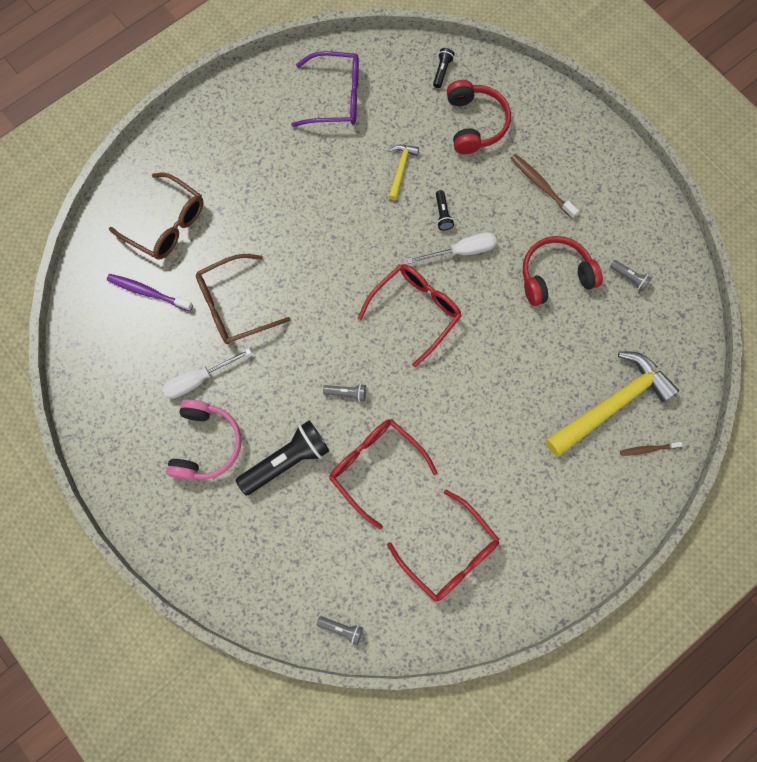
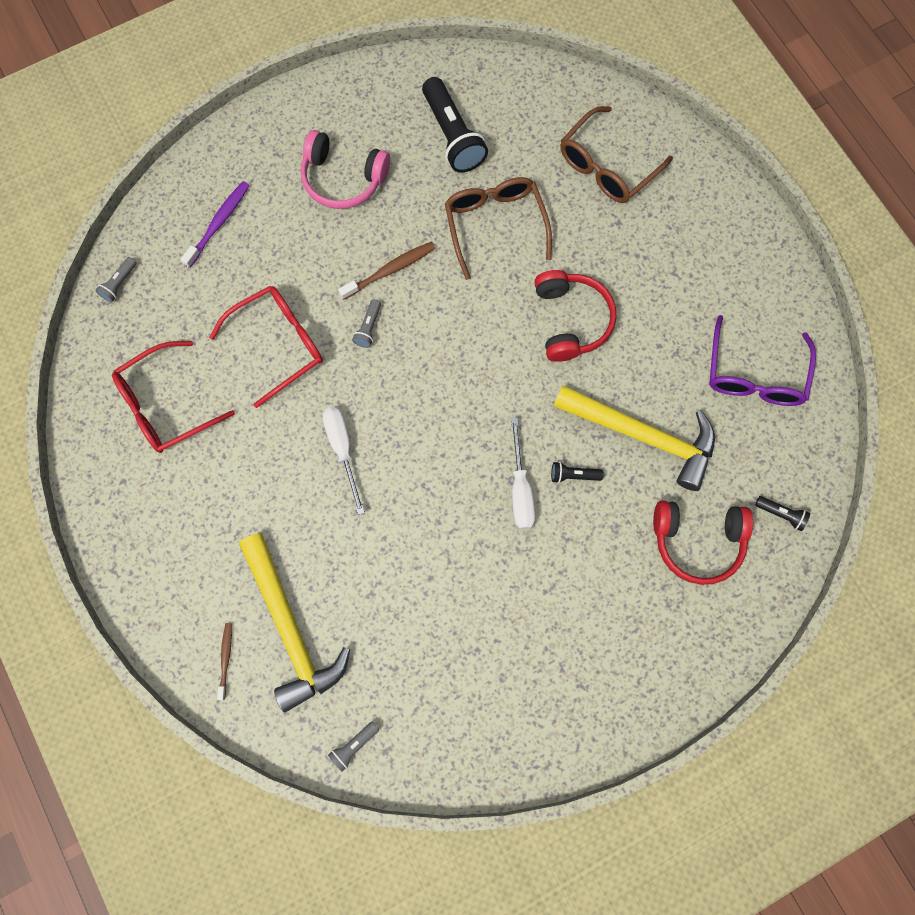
camera: 100 degrees right, 0 degrees up
(148, 292) = (526, 140): purple toothbrush -> purple toothbrush (219, 223)
(198, 379) = (416, 179): white screwdriver -> white screwdriver (343, 449)
(287, 460) = (307, 255): black flashlight -> black flashlight (453, 135)
(401, 169) = (642, 436): yellow hammer -> yellow hammer, size x2.13
(416, 311) = (452, 420): red glasses -> none
(541, 185) = (596, 608): brown toothbrush -> brown toothbrush (390, 270)
(555, 275) = (468, 597): red headphones -> red headphones (571, 320)
(629, 278) = (448, 694): grey flashlight -> grey flashlight (354, 746)

